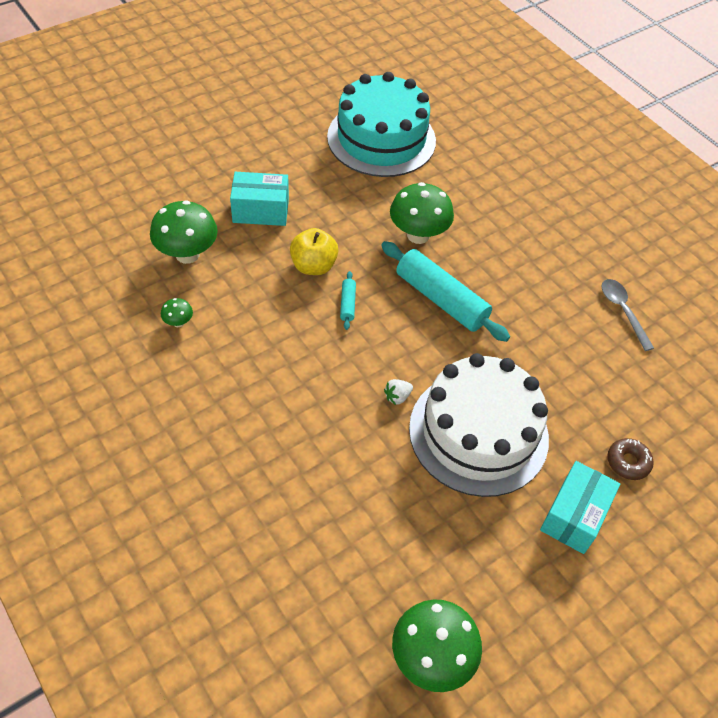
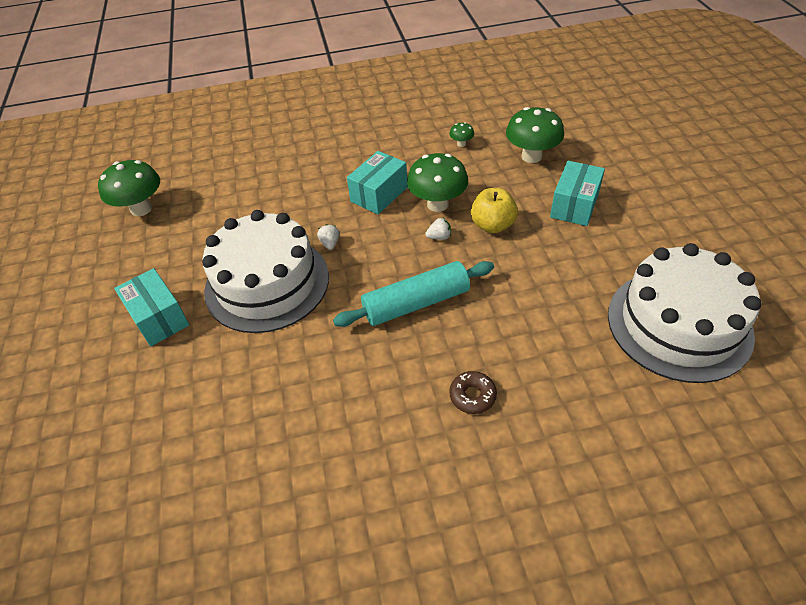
camera: 120 degrees right, 5 degrees down
(300, 377) = (379, 194): none -> turquoise box
(348, 304) = (439, 237): turquoise rolling pin -> white strawberry
(381, 139) = (679, 324): turquoise cake -> white cake
(418, 235) = (508, 311): green mushroom -> green mushroom (437, 204)
(622, 311) = (325, 468): grey spoon -> none
(628, 462) = (168, 379): brown donut -> brown donut (472, 396)

